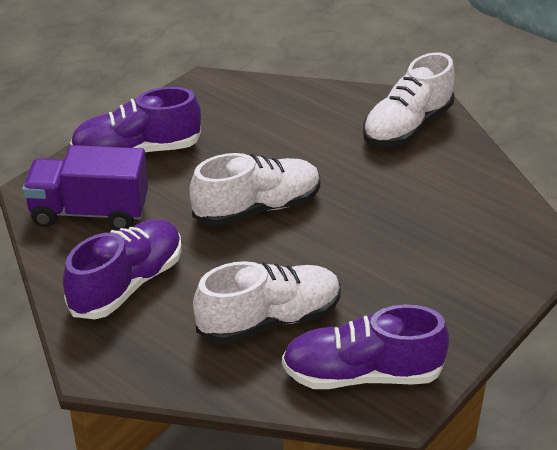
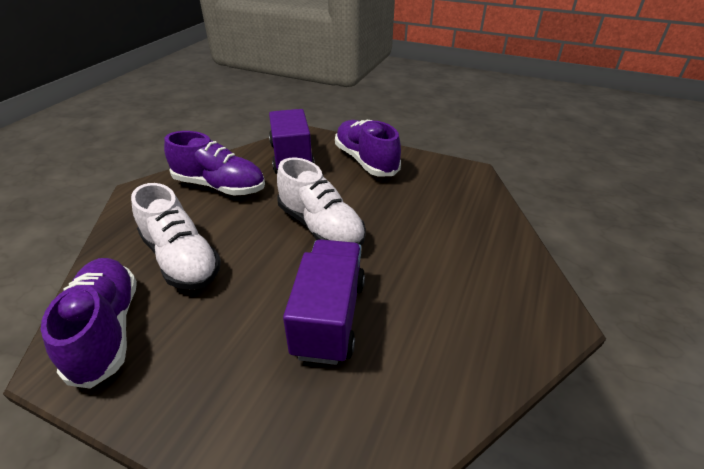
camera: 75 degrees right, 0 degrees up
(391, 222) = (329, 317): none -> purple truck
(407, 127) = (499, 305): white shoe -> none

